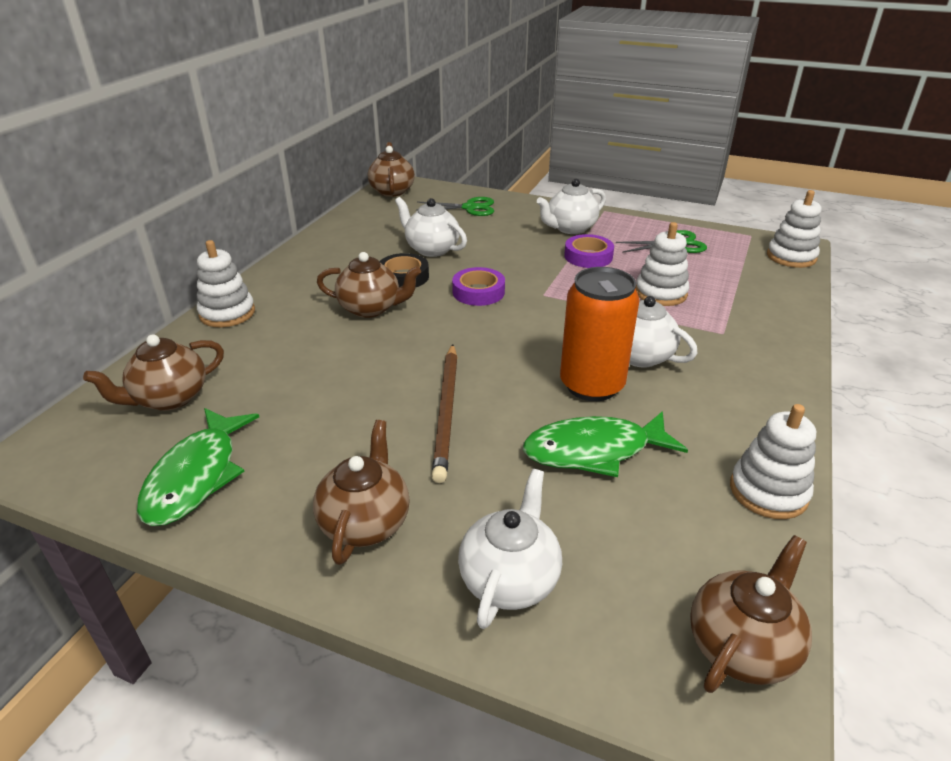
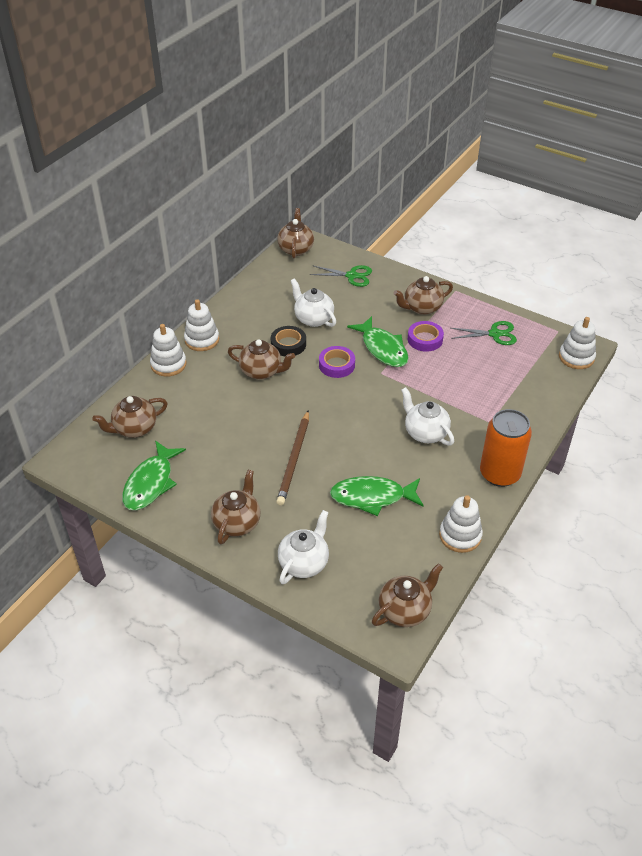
camera: 10 degrees right, 10 degrees up
(536, 270) = (382, 348): none -> green fish
(570, 228) = (422, 308): white teapot -> brown teapot
(591, 385) = (387, 452): orange can -> orange can (499, 474)
(660, 293) = (463, 381): white stacking toy -> white stacking toy (202, 340)

